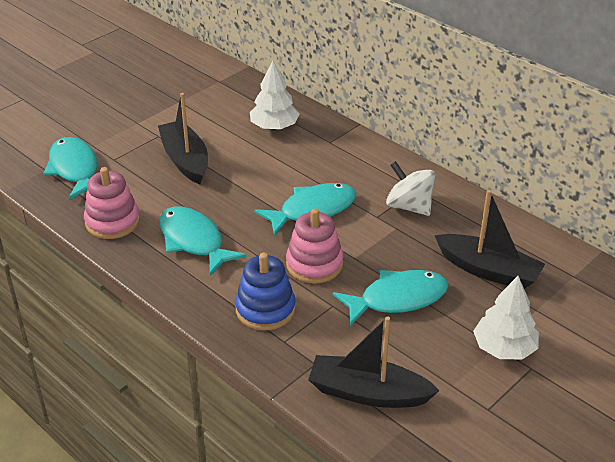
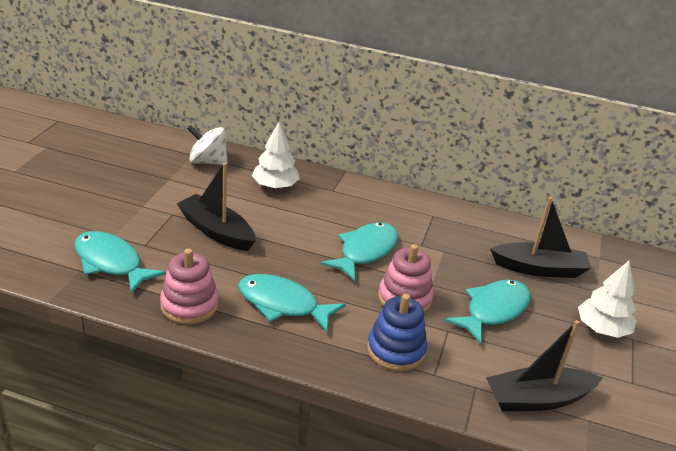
camera: 30 degrees left, 5 degrees down
(409, 206) = (439, 231): white spinning top -> white spinning top (208, 162)

